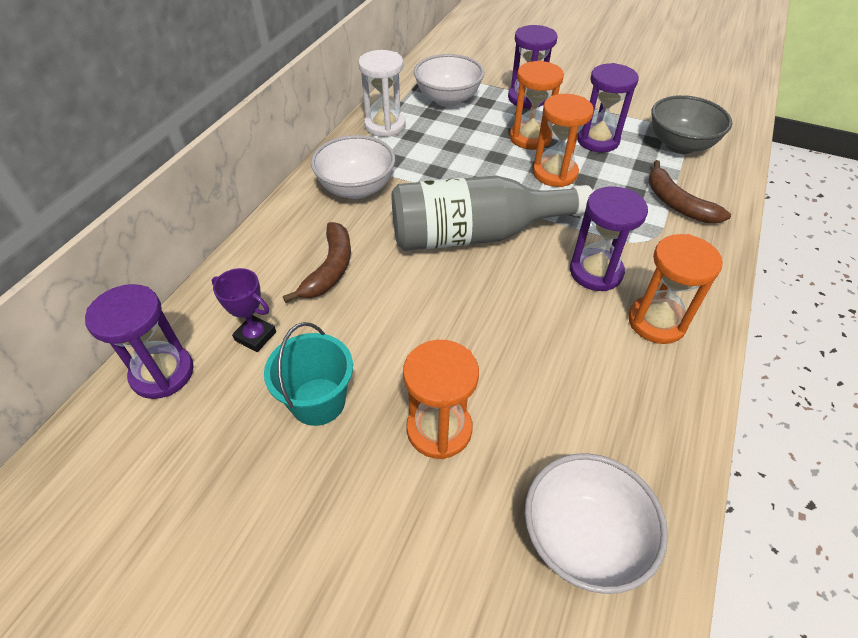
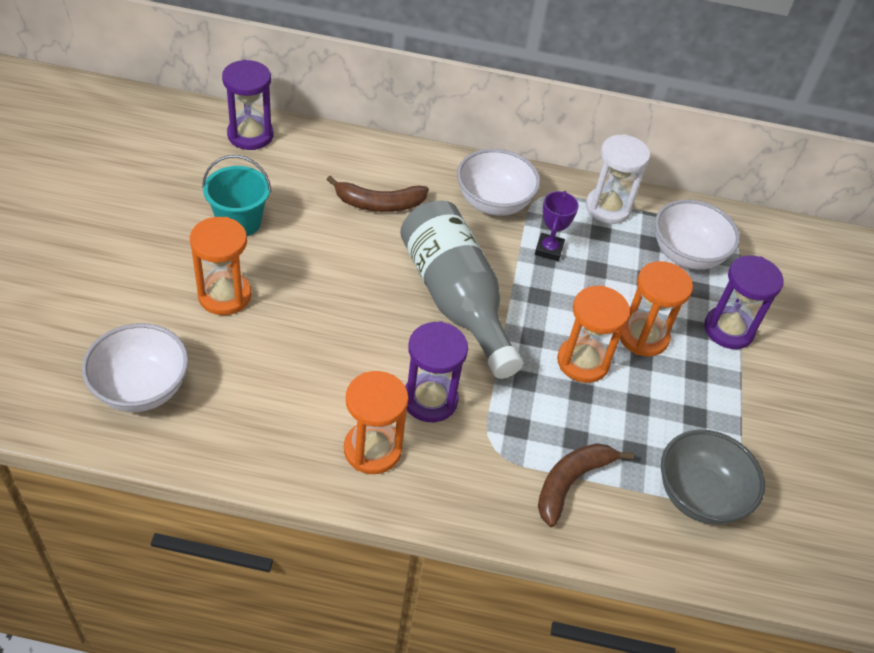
camera: 70 degrees right, 0 degrees up
(255, 336) = (294, 175): purple trophy -> purple trophy (549, 249)
(598, 140) = (668, 404): purple hourglass -> none

